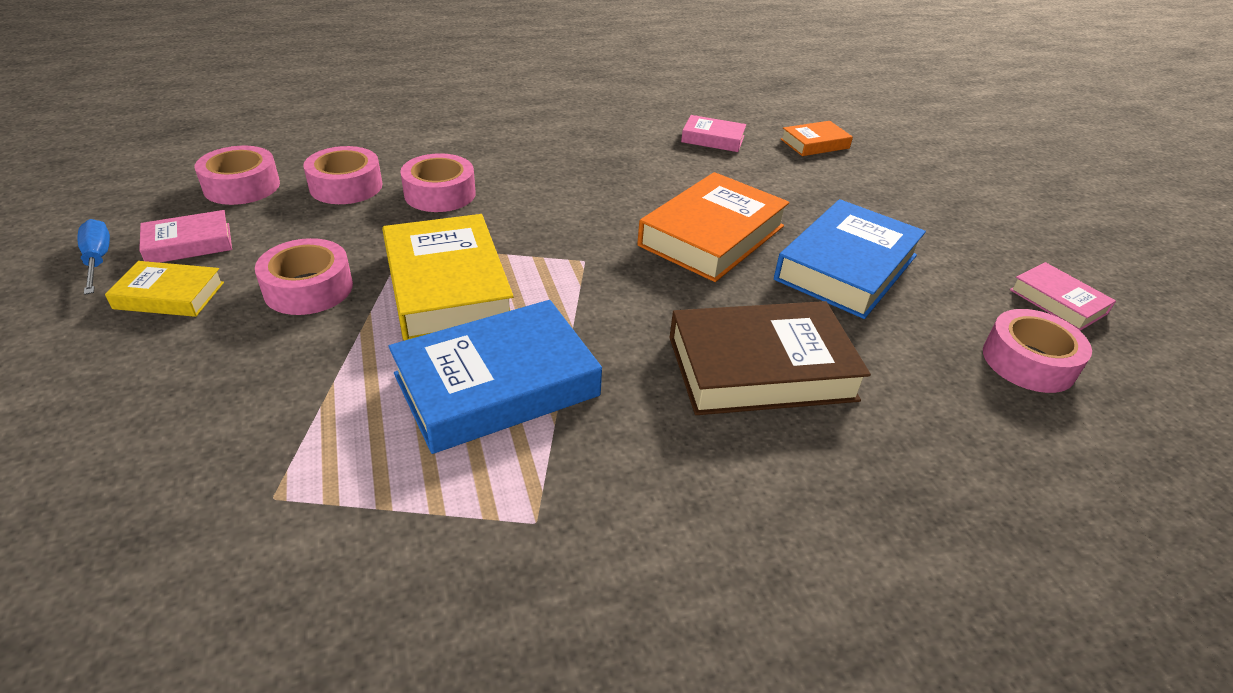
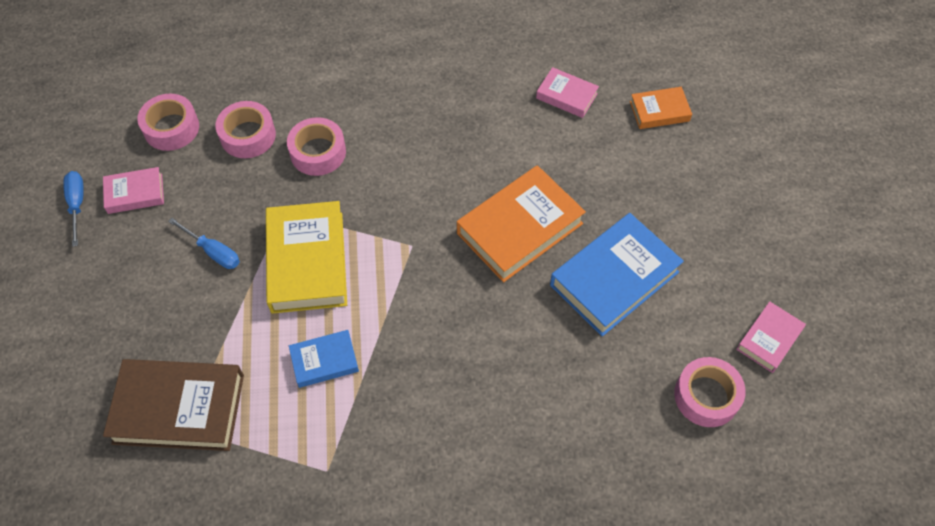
camera: 15 degrees right, 20 degrees up
(169, 295) = (124, 247): yellow book -> none
(308, 288) = (213, 252): pink tape -> blue screwdriver
(496, 384) = (324, 361): blue book -> blue book, size x0.53
(761, 368) = (505, 373): brown book -> brown book (179, 409)
(1057, 302) = (769, 339): pink book -> pink book turned 60 degrees clockwise

